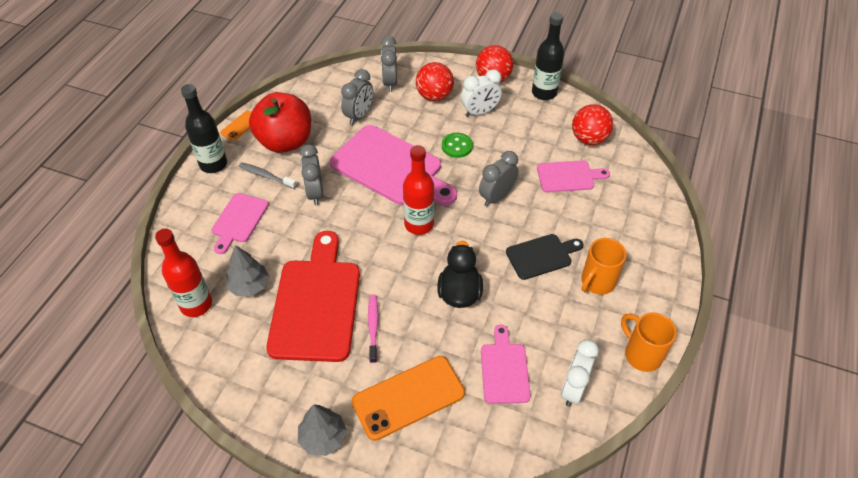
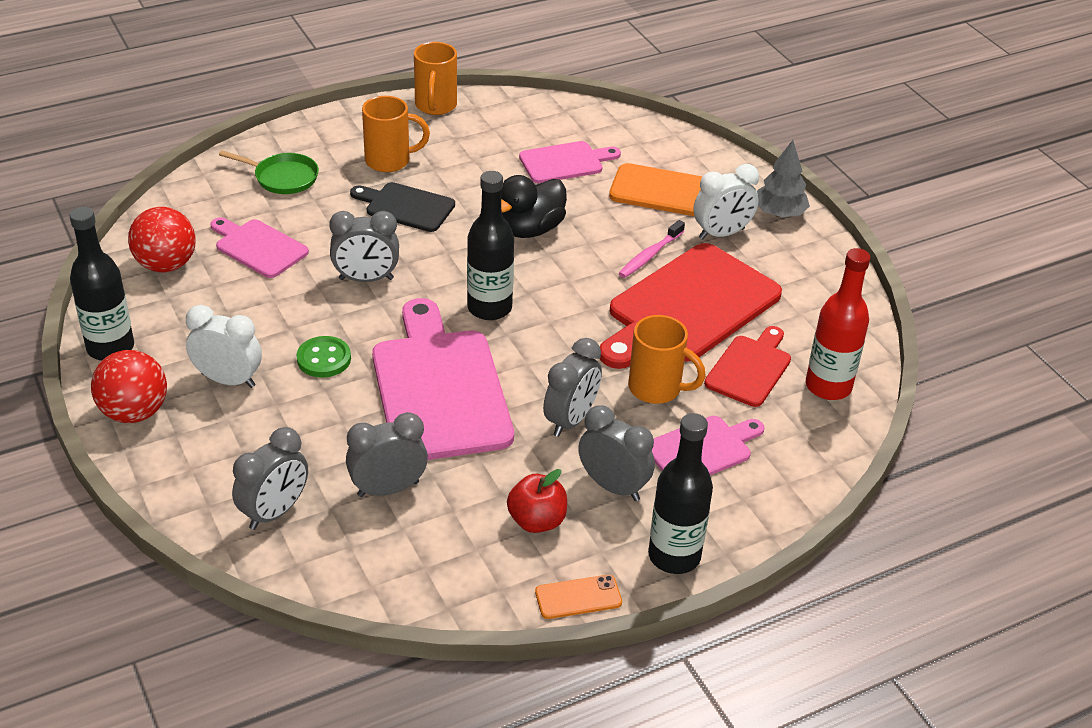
camera: 140 degrees left, 10 degrees down
(249, 285) = (750, 368): grey tree -> red cutting board
(266, 176) = (613, 486): grey toothbrush -> grey clock
(285, 142) = (537, 521): red apple -> red apple, size x0.52
(289, 238) = (657, 388): none -> orange mug
(419, 224) = (489, 308): red bottle -> black bottle
(434, 96) = (248, 444): red ball -> none
(504, 369) = (565, 162): pink cutting board -> pink cutting board turned 150 degrees counterclockwise
(573, 389) = (524, 122): white clock -> white clock (721, 234)
(626, 225) = (283, 178): none -> green pan

